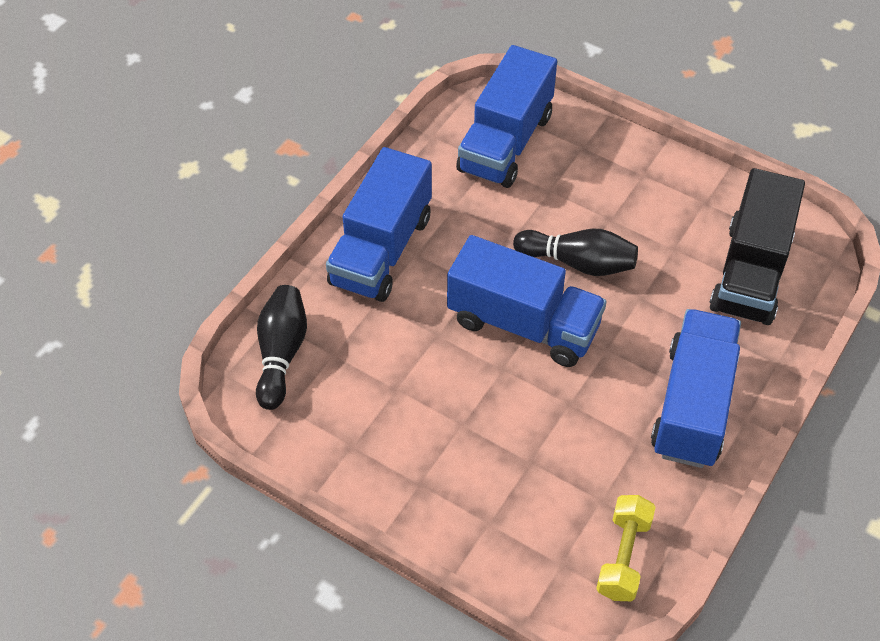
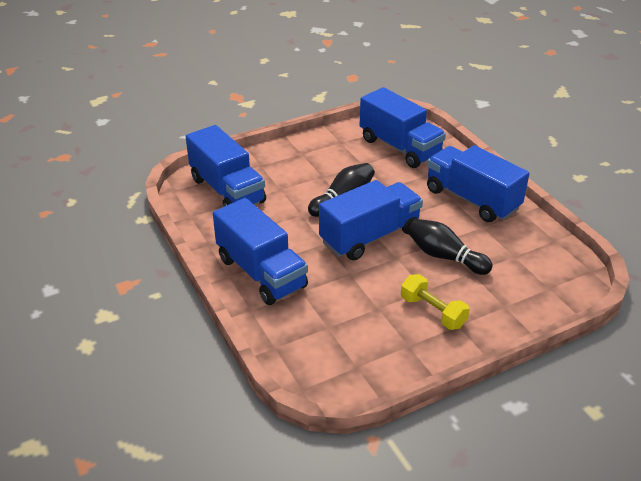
camera: 60 degrees left, 15 degrees down
(281, 354) = (307, 353): black bowling pin -> black bowling pin (444, 257)
(623, 557) = (556, 263): yellow dumbbell -> yellow dumbbell (432, 312)
(750, 272) = (399, 147): black truck -> blue truck

